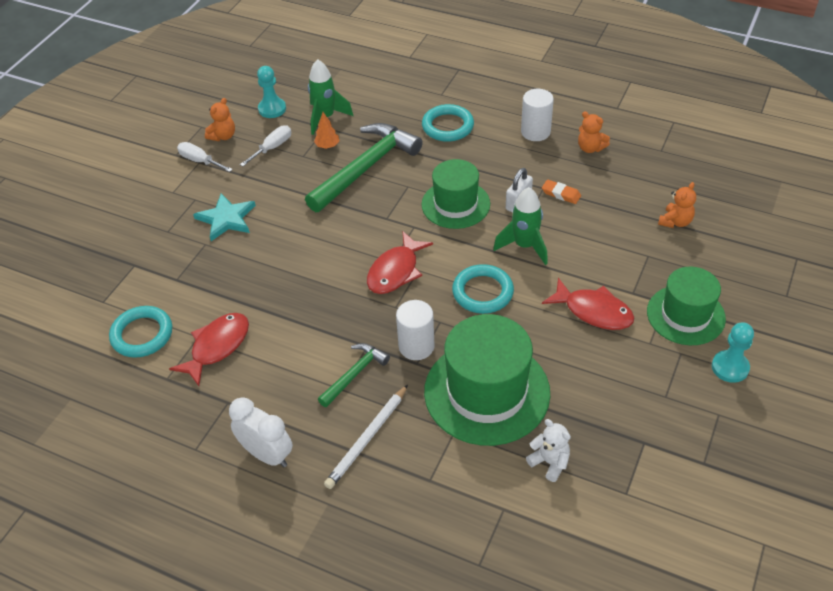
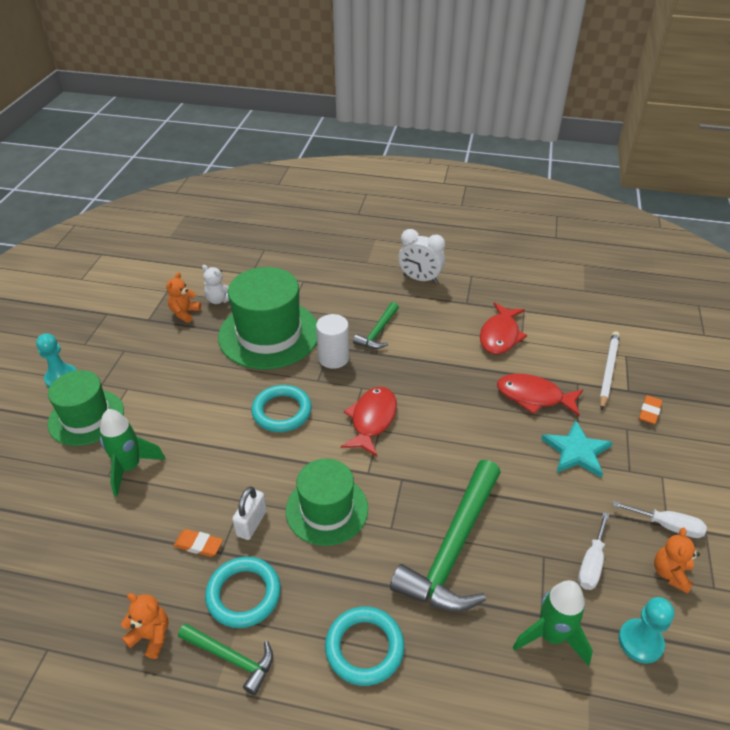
camera: 165 degrees right, 5 degrees down
(134, 242) = (649, 412): none -> orange eraser
(142, 334) = (568, 336): turquoise ring -> turquoise ring (244, 594)
(327, 146) = (520, 579): orange tree -> none
(367, 439) = (353, 296): white pencil -> white pencil (608, 370)
(524, 246) = (242, 467): green rocket -> green rocket (130, 468)
(535, 132) = (231, 658): white cylinder -> green hammer
(593, 311) = (174, 408): red fish -> red fish (534, 397)
(675, 222) = (64, 524): orange teddy bear -> orange teddy bear (184, 313)

